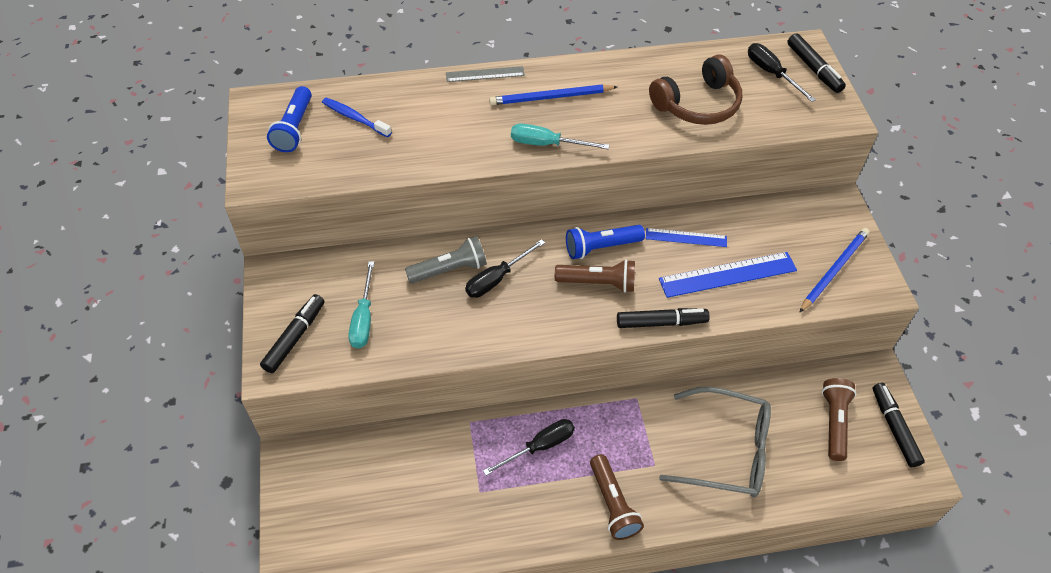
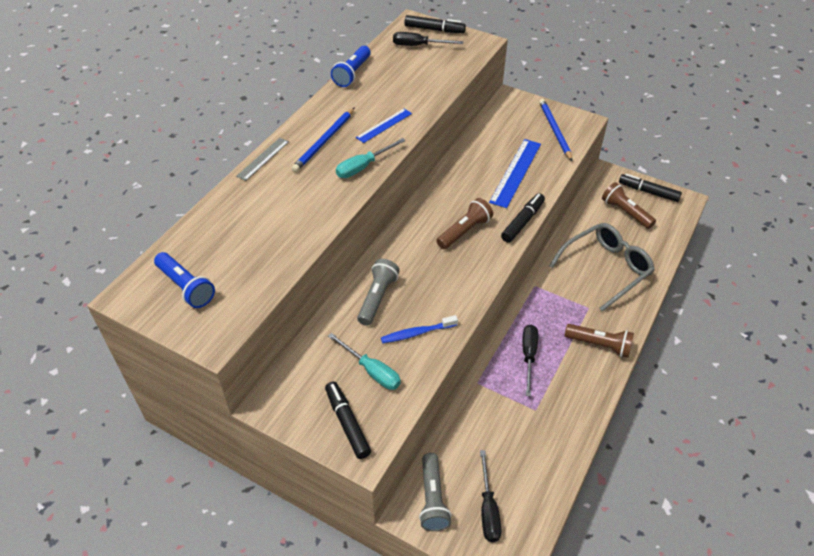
camera: 50 degrees left, 5 degrees down
(315, 465) = (432, 498): none -> grey flashlight
(354, 118) = (219, 247): blue toothbrush -> blue toothbrush (417, 333)
(497, 279) = (411, 278): black screwdriver -> black screwdriver (488, 509)
(601, 247) = (438, 213): blue flashlight -> blue flashlight (352, 73)
(686, 237) = (470, 172): blue ruler -> blue ruler (384, 125)
(698, 104) = (408, 86): brown headphones -> none

